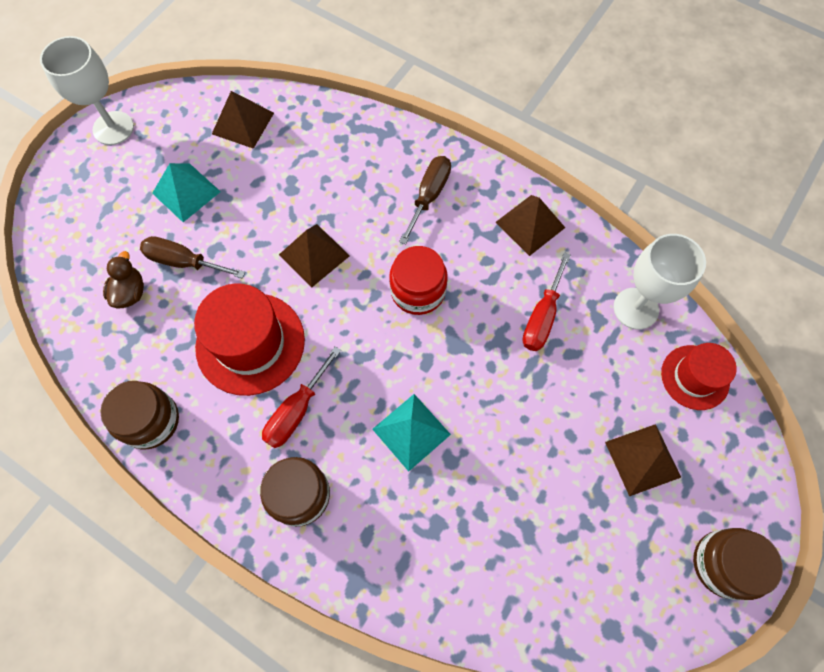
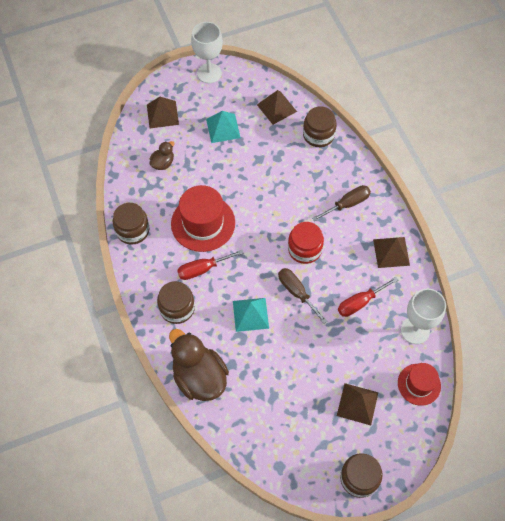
camera: 35 degrees right, 5 degrees down
(184, 262) = (198, 163): brown screwdriver -> brown screwdriver (296, 292)
(314, 255) = (264, 198): brown pyramid -> brown pyramid (162, 114)
(325, 127) = (318, 135): none -> brown jar
(405, 577) = (199, 377): none -> brown duck

